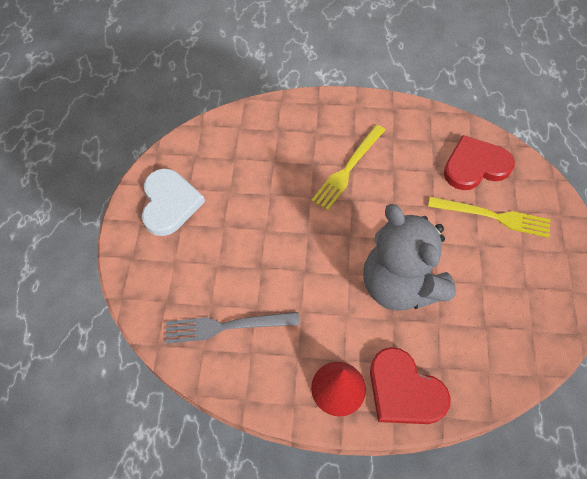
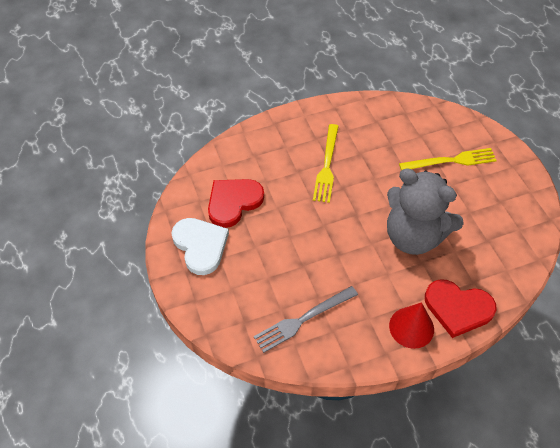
camera: 25 degrees left, 5 degrees down
(475, 166) = (418, 129): red heart -> red heart (233, 202)

